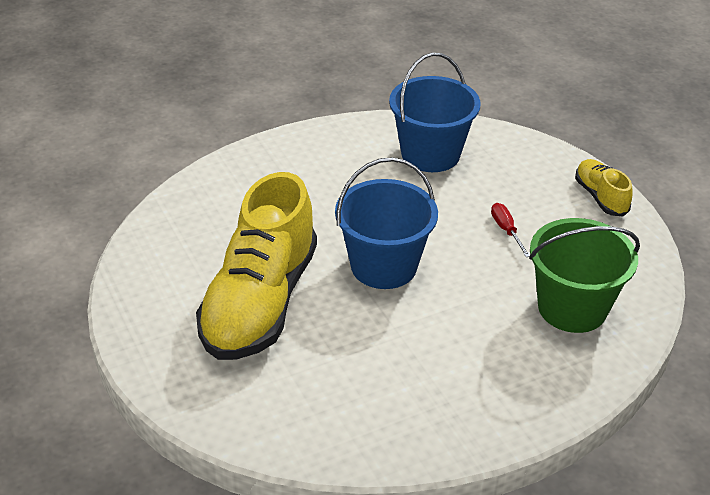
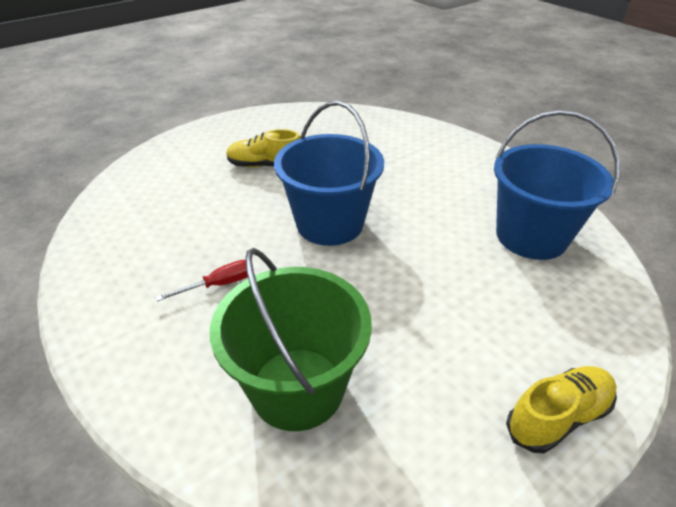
camera: 80 degrees right, 0 degrees up
(259, 302) = (265, 165): yellow shoe -> yellow shoe, size x0.45
(506, 230) = (426, 311): red screwdriver -> red screwdriver (219, 284)

